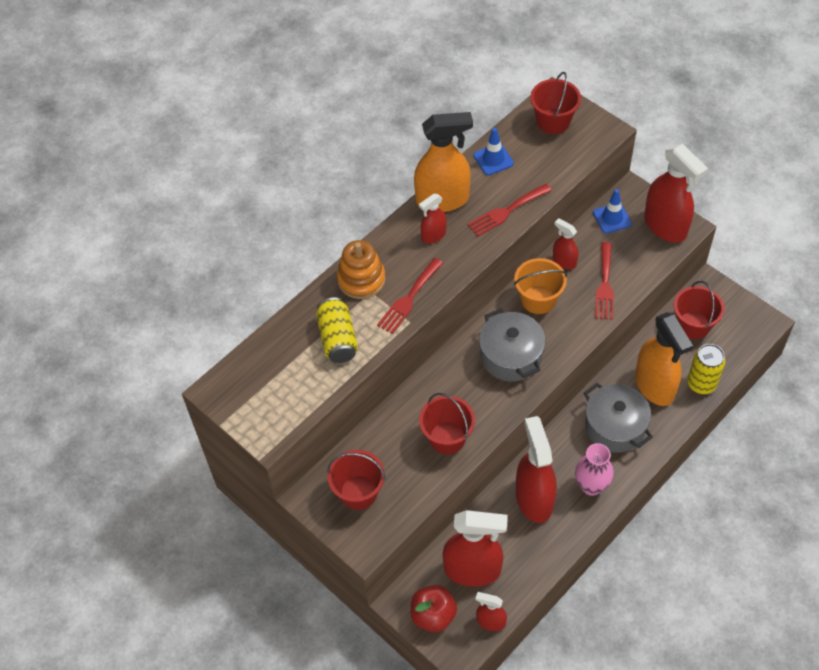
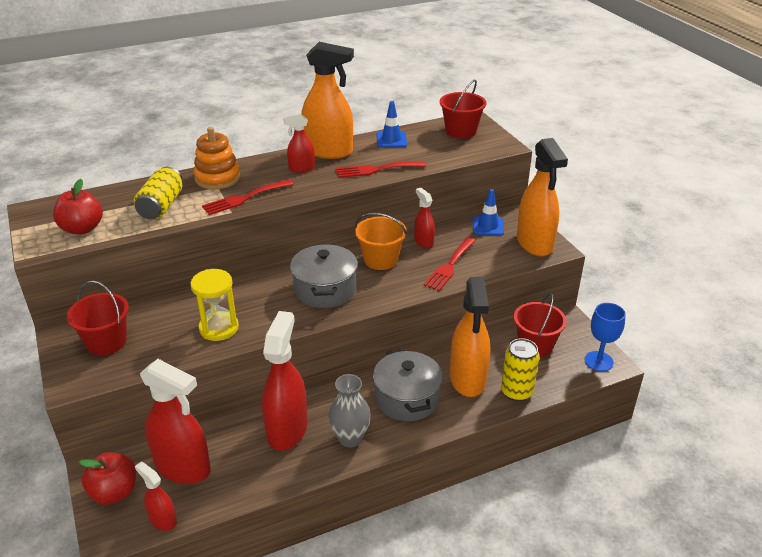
camera: 20 degrees right, 20 degrees down
(287, 397) = (82, 229): none -> red apple
(447, 438) = (219, 328): red bucket -> yellow hourglass
(591, 486) = (350, 438): pink vase -> grey vase
(665, 226) = (534, 243): red spray bottle -> orange spray bottle
(753, 323) = (598, 361): none -> blue goblet

